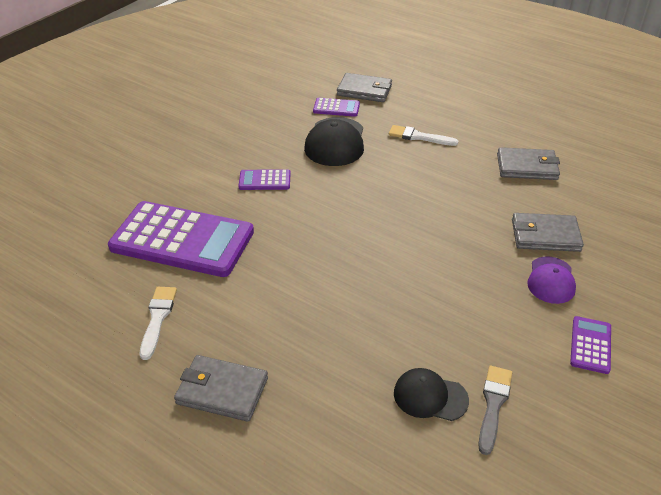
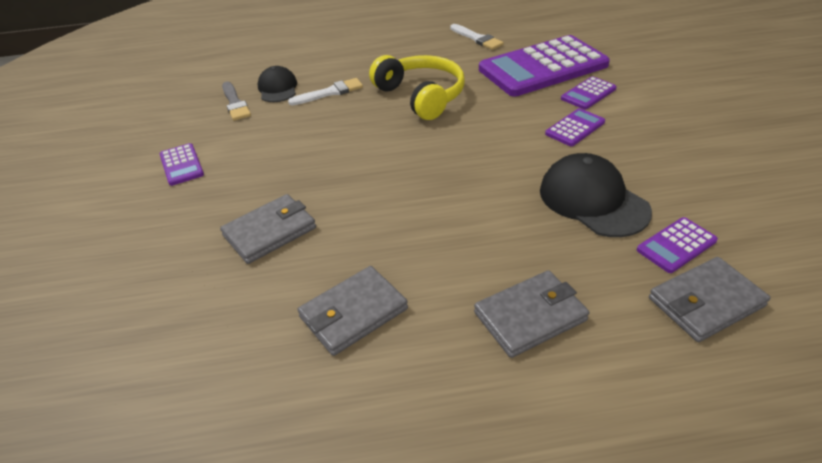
camera: 140 degrees right, 0 degrees up
(205, 196) = (588, 94): none -> purple calculator
(222, 391) = (394, 38): grey wallet -> grey wallet (530, 316)
(315, 280) = (421, 96): none -> yellow headphones
(419, 137) = (526, 270): white brush -> white brush (330, 92)
(430, 397) = (278, 88): black cap -> black cap turned 75 degrees counterclockwise
(551, 280) = (239, 193): purple cap -> none

